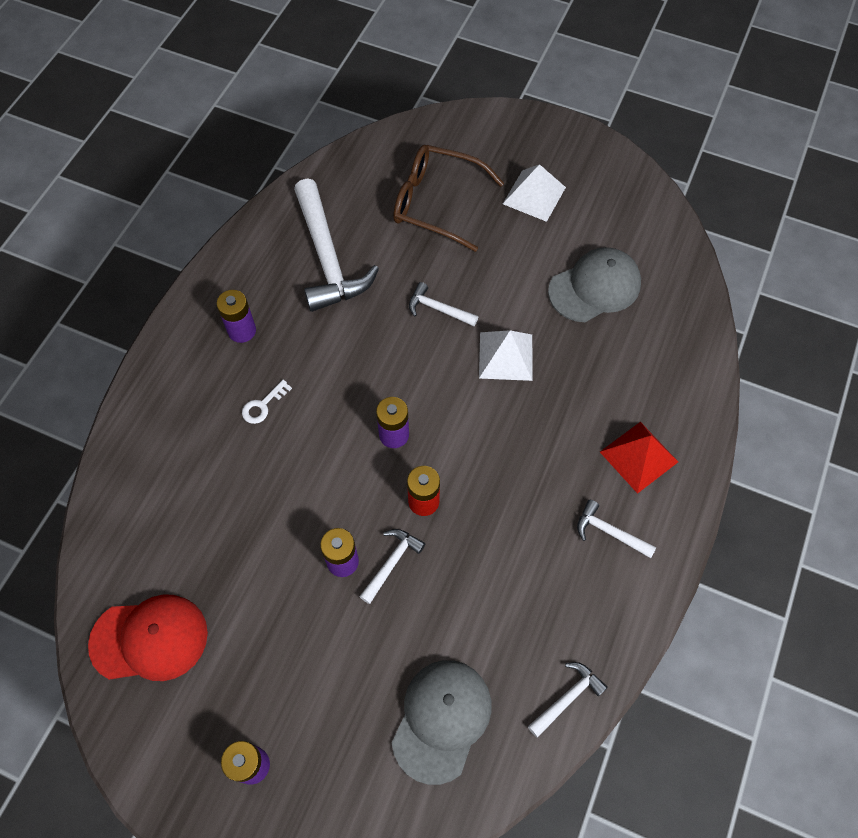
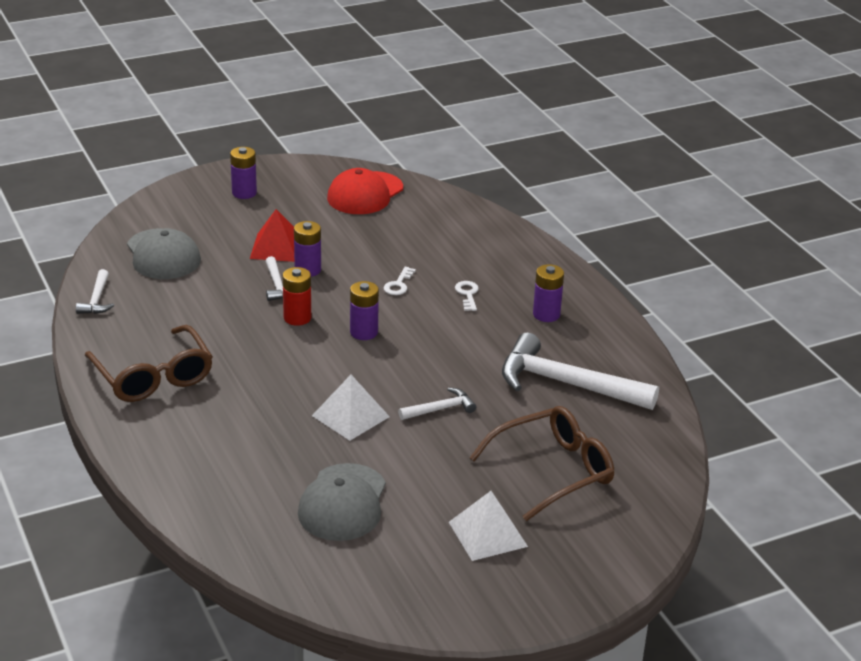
camera: 130 degrees right, 30 degrees down
(296, 468) = (398, 284): none -> white key
(609, 532) = (153, 376): white hammer -> brown glasses
(638, 456) = (177, 424): red pyramid -> red pyramid (277, 247)

